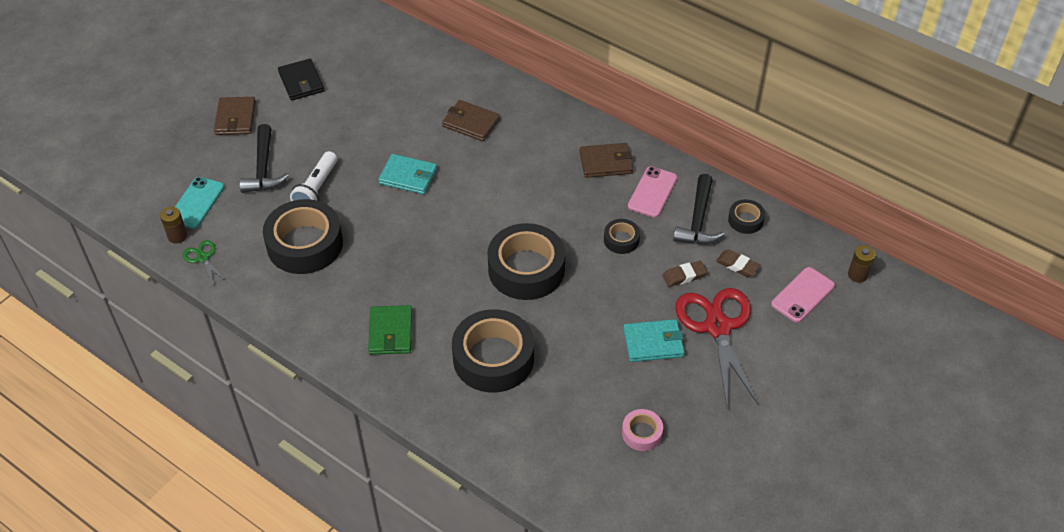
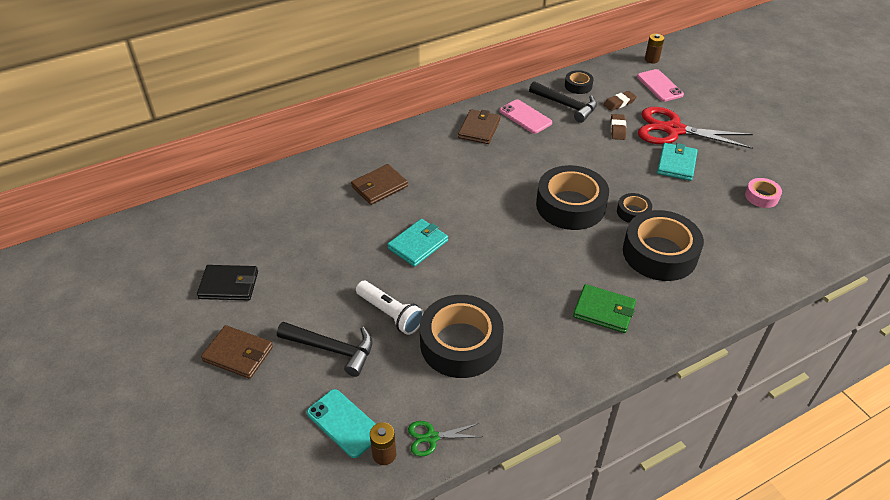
camera: 65 degrees left, 5 degrees down
(621, 240) = (565, 147): black tape -> black tape (633, 212)

